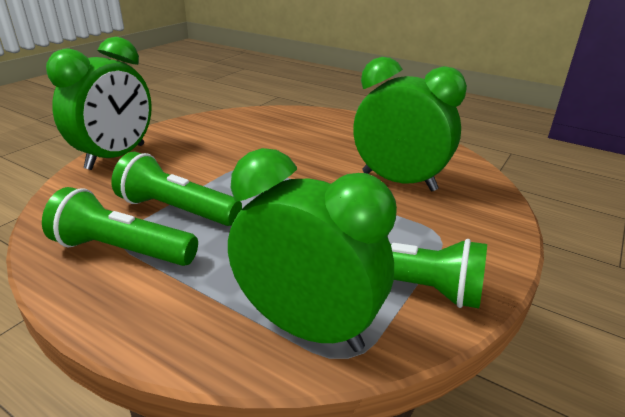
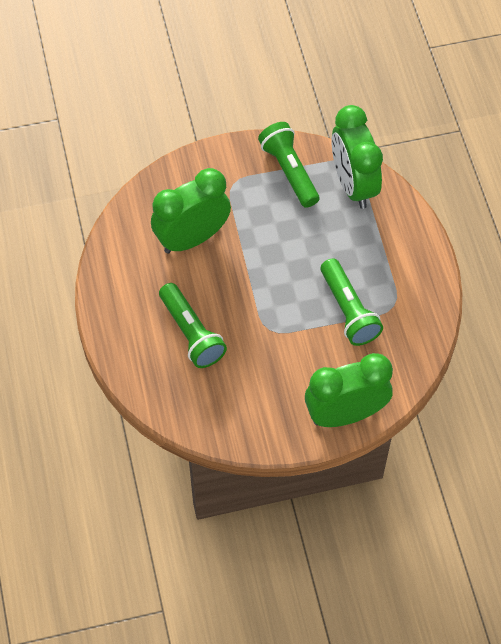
camera: 135 degrees left, 30 degrees up
(123, 250) = (398, 294): green flashlight -> green flashlight (191, 333)
(398, 181) = (192, 238): green clock -> green clock turned 75 degrees clockwise

